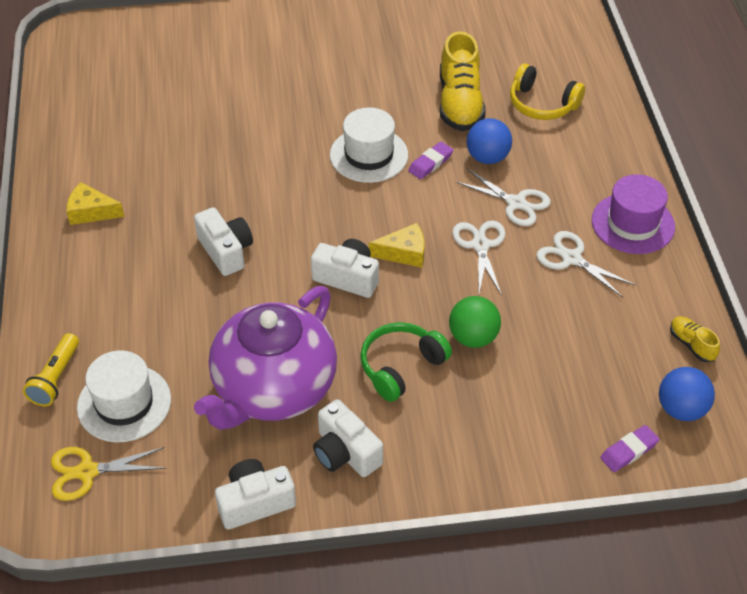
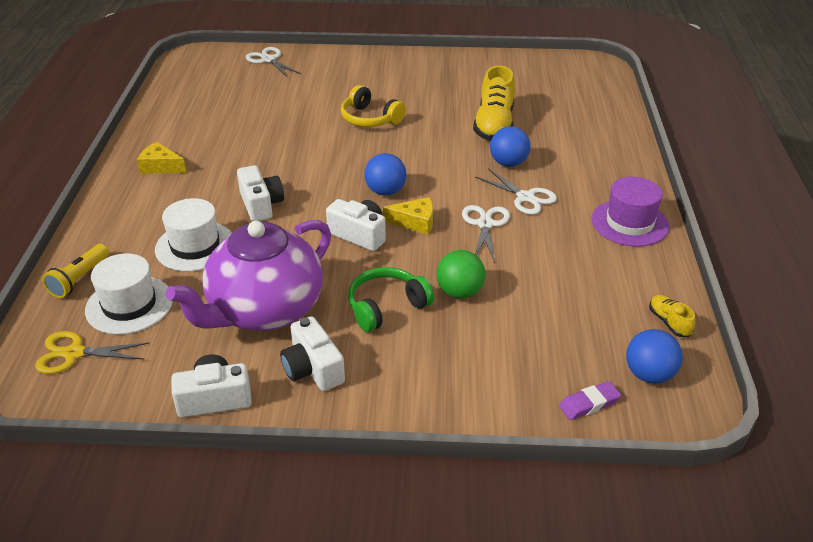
camera: 10 degrees right, 10 degrees down
(360, 214) = (385, 191): none -> blue ball
(369, 155) = (406, 152): white hat -> white hat (195, 246)
(430, 163) = (457, 162): purple eraser -> none
(542, 104) = (566, 132): yellow headphones -> yellow headphones (370, 119)
(571, 258) = (566, 243): white scissors -> white scissors (269, 60)

